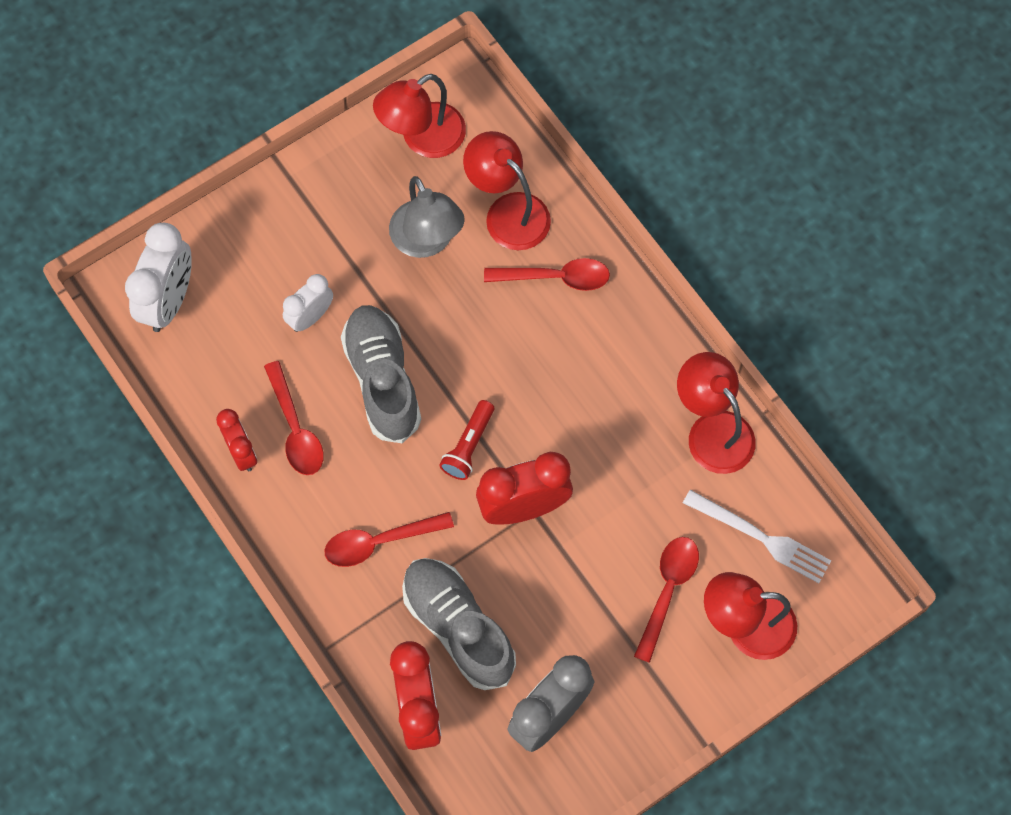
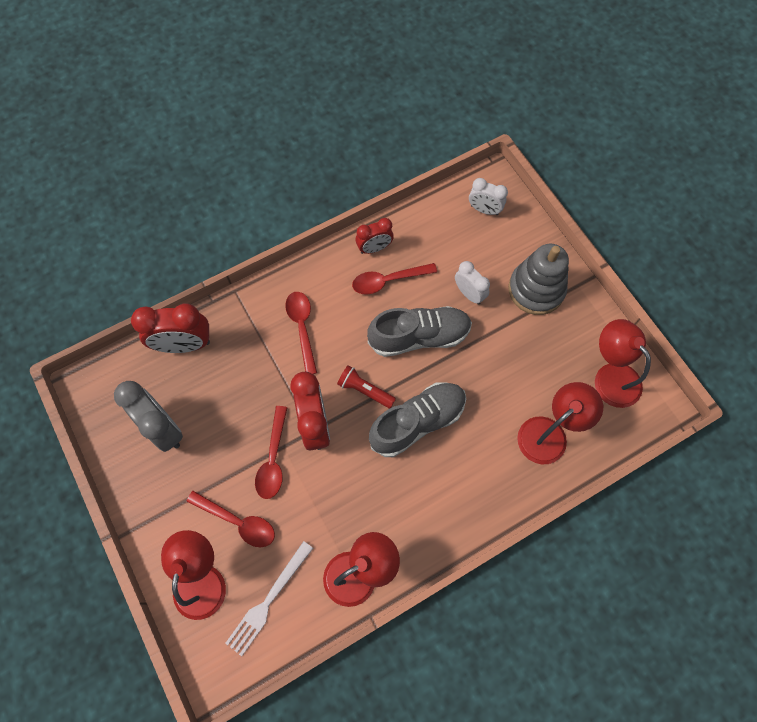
camera: 95 degrees right, 0 degrees up
(169, 301) = (484, 210): white clock -> white clock, size x0.61
(299, 229) = (536, 289): none -> grey stacking toy
(427, 241) = (526, 374): grey lamp -> none
(458, 627) = (235, 373): grey shoe -> grey shoe (417, 422)
(555, 277) = (494, 463): red spoon -> red spoon (273, 459)

